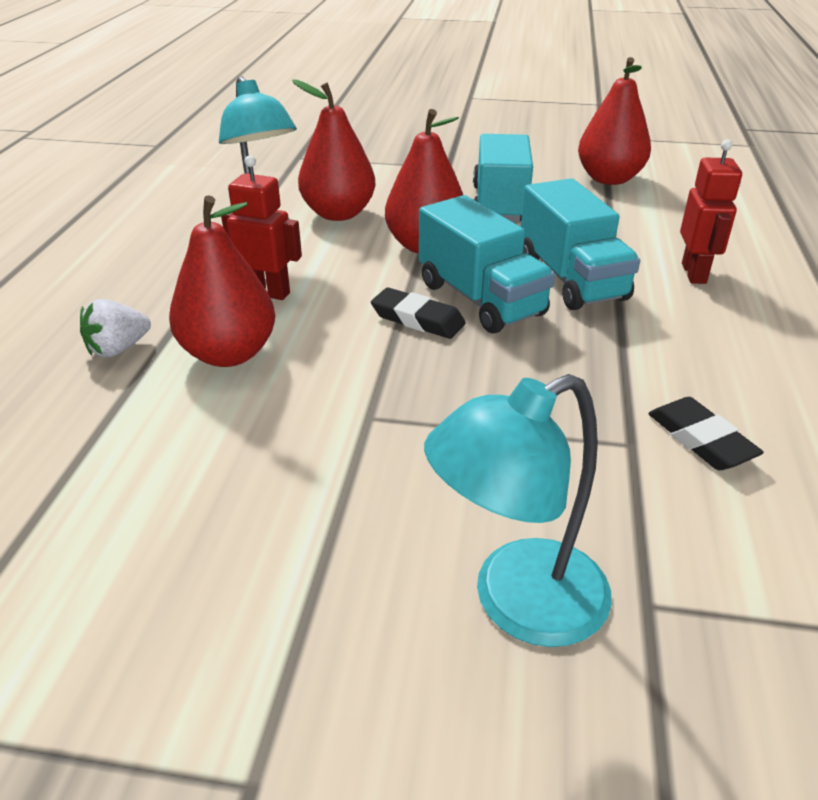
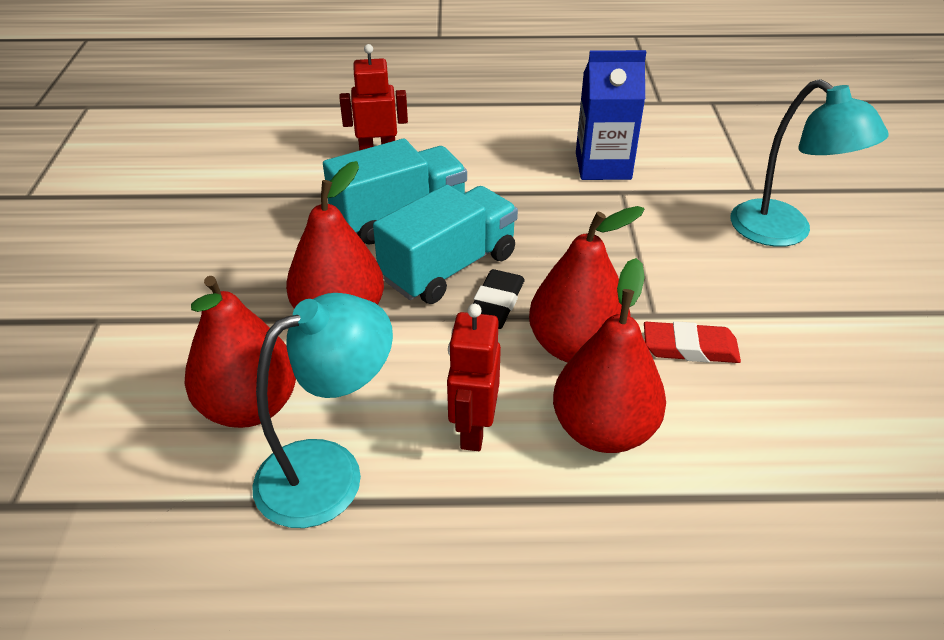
camera: 100 degrees left, 5 degrees up
(118, 349) = (633, 537): white strawberry -> none
(305, 431) = (690, 348): none -> red eraser
(500, 205) = (229, 267): turquoise truck -> none
(609, 179) = (164, 193): red pear -> red pear (575, 347)
(700, 439) = (603, 166): black eraser -> blue carton

